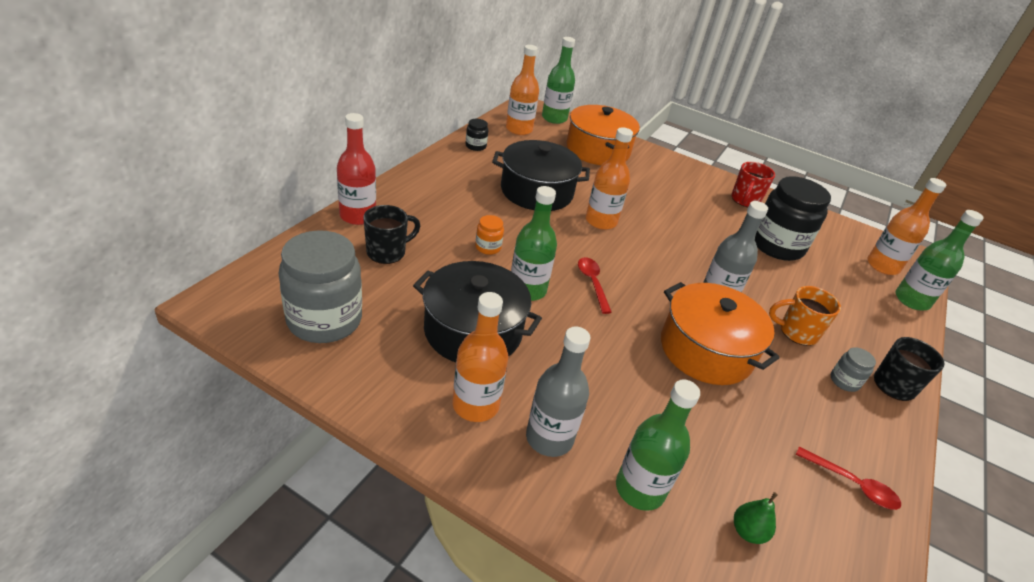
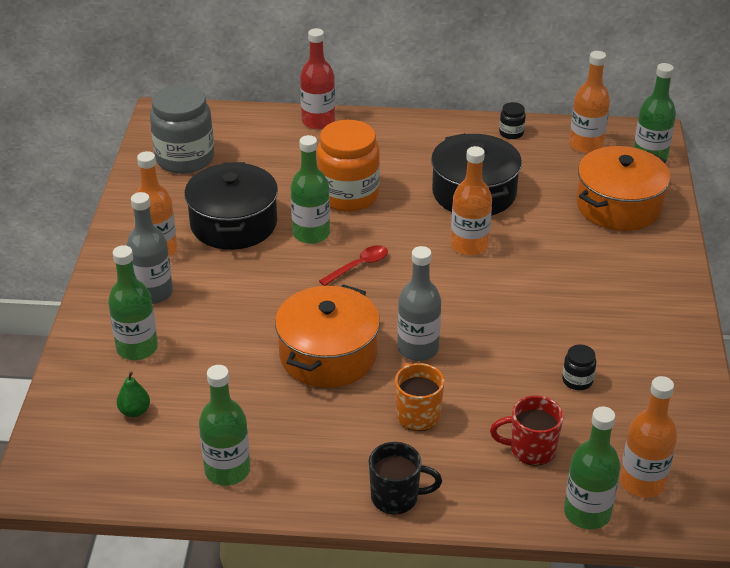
camera: 70 degrees right, 0 degrees up
(387, 252) = (286, 152): black mug -> none
(488, 247) = (348, 195): orange jar -> orange jar, size x2.32
(745, 200) = (655, 340): red mug -> red mug (531, 449)
(777, 245) = (577, 380): black jar -> black jar, size x0.43
(844, 381) = (367, 457): grey jar -> none
(852, 484) = (227, 470): red spoon -> green bottle

